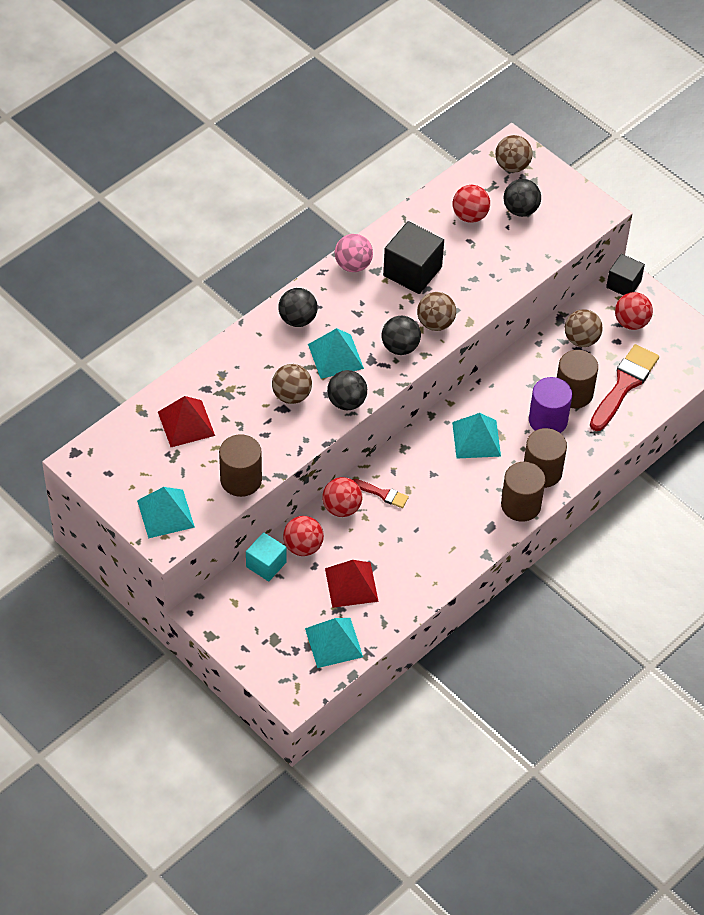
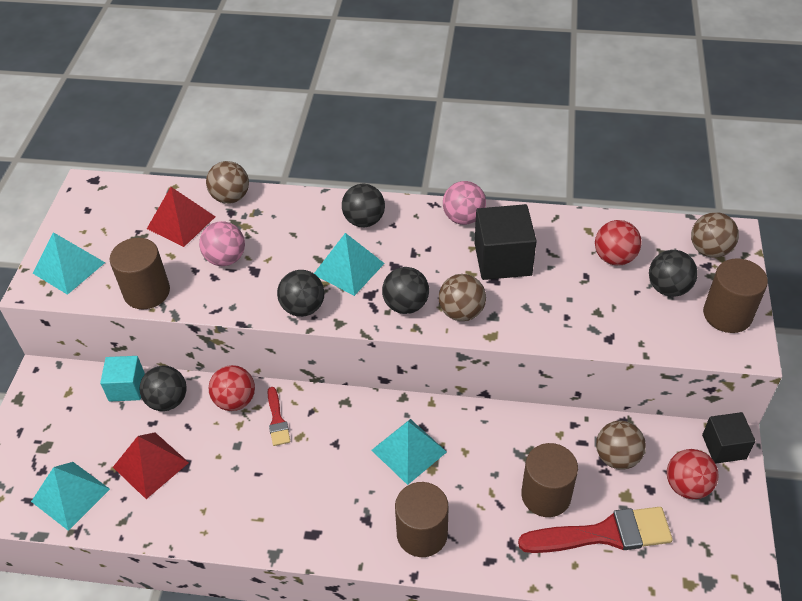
camera: 55 degrees right, 5 degrees down
(253, 418) = (225, 259): none -> pink ball
(291, 395) = (274, 267): brown ball -> brown ball (230, 197)
(303, 546) = (168, 401): red ball -> black ball
(521, 505) = (363, 543): brown cylinder -> brown cylinder (727, 314)
(548, 420) = (489, 495): purple cylinder -> none

